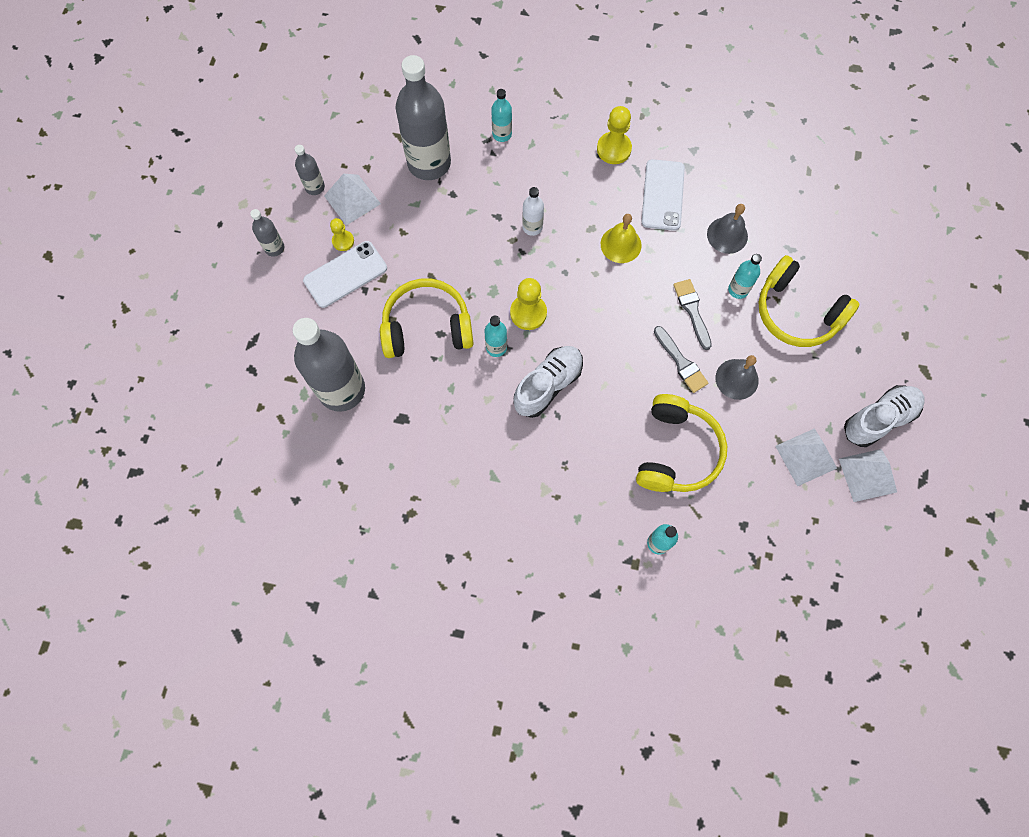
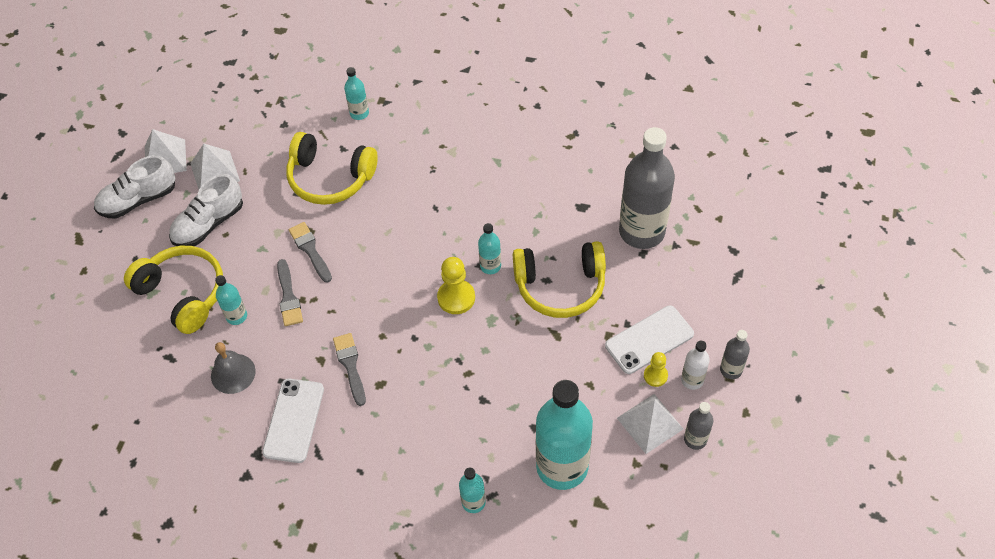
camera: 175 degrees left, 15 degrees down
(429, 163) = (562, 466): grey bottle -> turquoise bottle
(532, 227) = (445, 387): white bottle -> white bottle (692, 380)
(548, 385) = (442, 232): white shoe -> white shoe (209, 224)
(614, 149) = (340, 479): yellow pawn -> none
(621, 244) = (350, 365): yellow bell -> grey brush
(676, 451) = (330, 178): yellow headphones -> yellow headphones turned 90 degrees counterclockwise
(737, 379) = (260, 235): grey bell -> none

